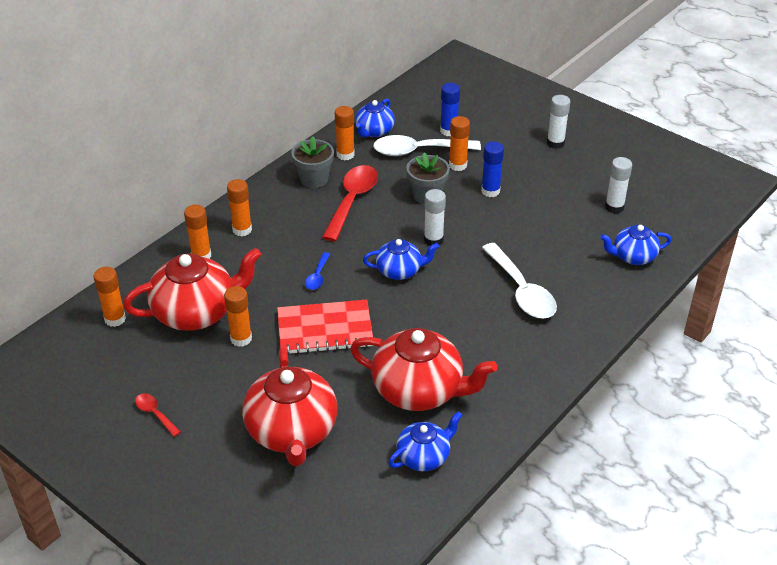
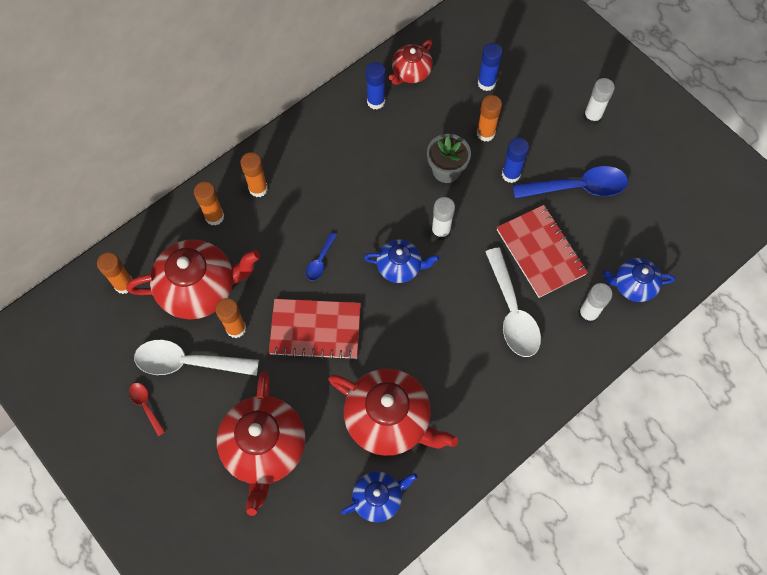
camera: 10 degrees right, 25 degrees up
(314, 179) = (339, 131): grey flower pot -> none
(345, 155) = (376, 101): orange glue stick -> blue glue stick
(352, 201) = (371, 166): red spoon -> none
(374, 131) = (411, 72): blue teapot -> red teapot
(418, 151) = (450, 107): white spoon -> white spoon (188, 362)
(536, 243) = (540, 252): none -> red notebook
(557, 193) = (577, 187): none -> blue spoon
(614, 207) = (631, 215): white glue stick -> white glue stick (588, 314)

